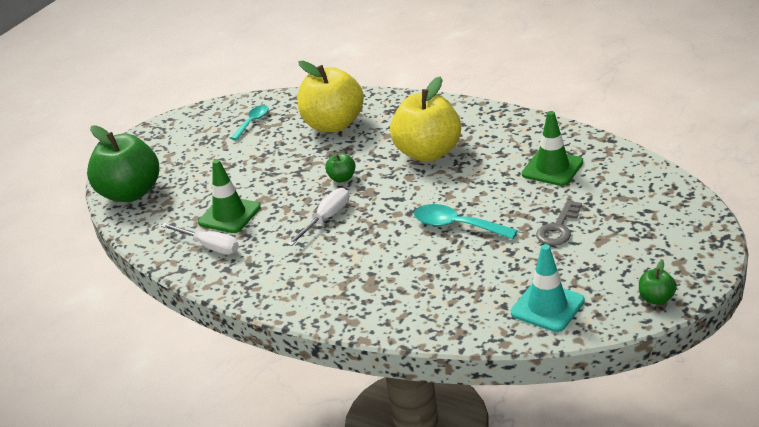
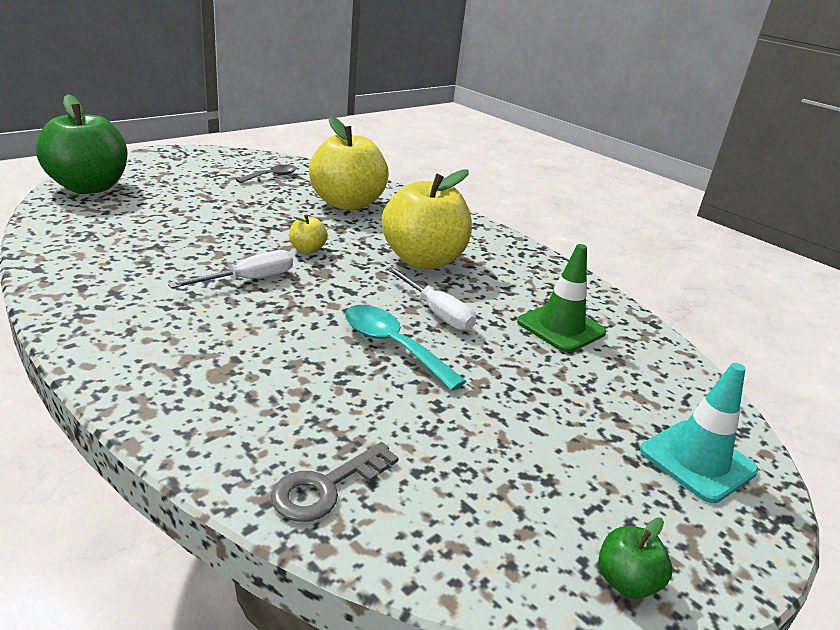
camera: 10 degrees right, 5 degrees down
(210, 246) = (95, 258): white screwdriver -> white screwdriver (436, 312)
(229, 215) = (154, 238): green traffic cone -> none
(252, 122) = (272, 176): turquoise spoon -> grey spoon
(342, 178) = (307, 249): green apple -> yellow apple
(547, 307) = (436, 514): turquoise traffic cone -> turquoise traffic cone (697, 460)
(558, 228) = (526, 401): grey key -> grey key (326, 487)

